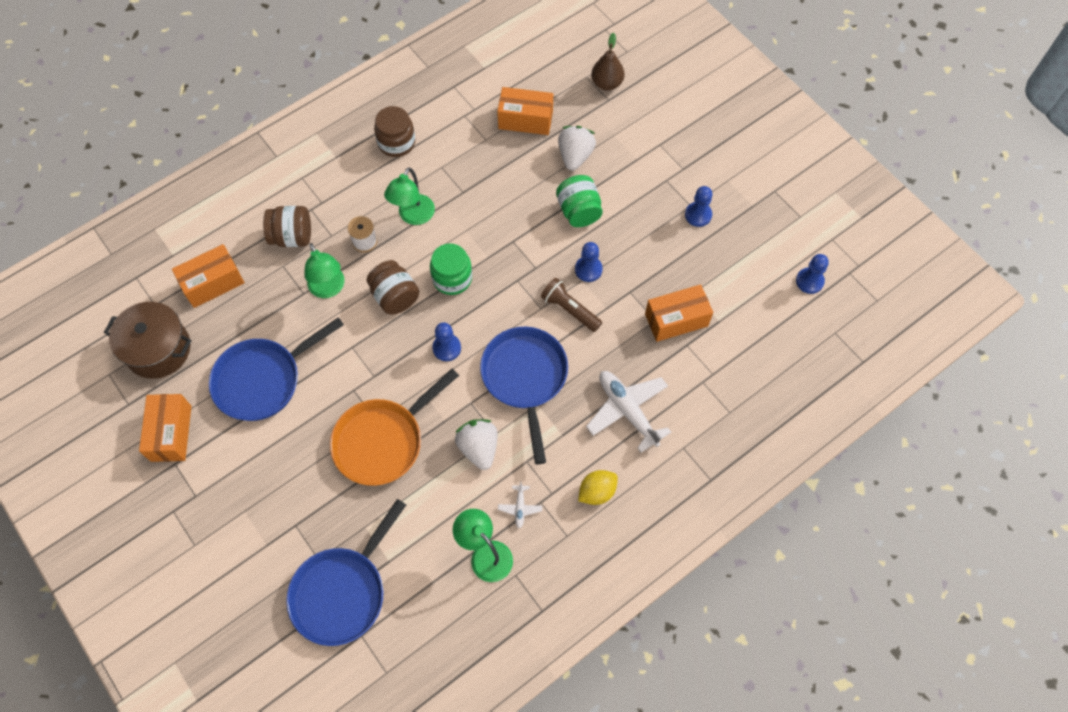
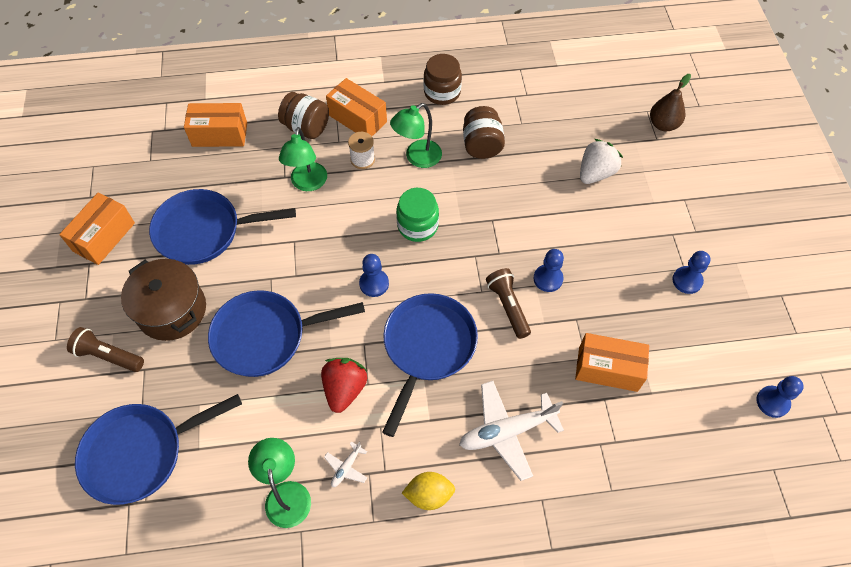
camera: 30 degrees right, 5 degrees down
(158, 349) = (142, 165): brown pot -> brown pot (172, 310)
(255, 531) = (108, 356): none -> brown flashlight
(383, 441) = (266, 336): orange pan -> blue pan
(395, 297) = (358, 217): brown jar -> brown jar (482, 145)
(479, 448) = (344, 389): white strawberry -> red strawberry
(525, 120) = (567, 123): orange box -> orange box (357, 119)
(579, 211) = (570, 223): green jar -> none
(627, 411) = (507, 431): white plane -> white plane turned 105 degrees counterclockwise

